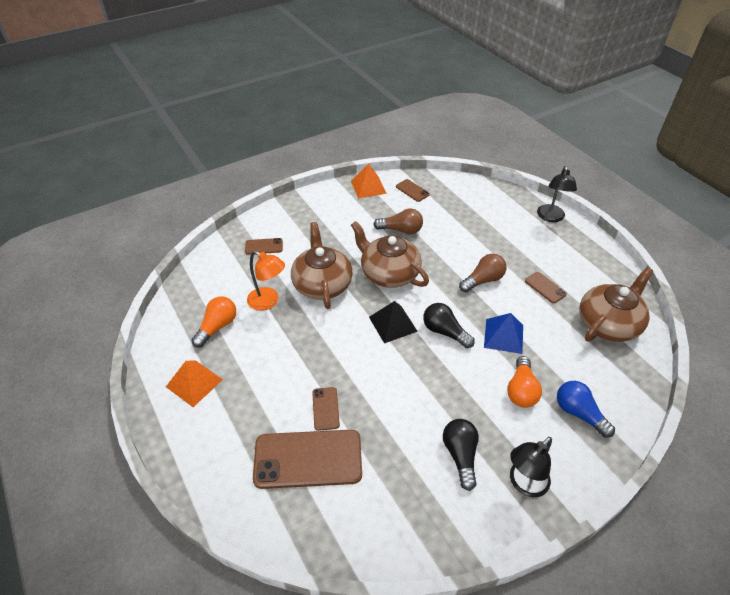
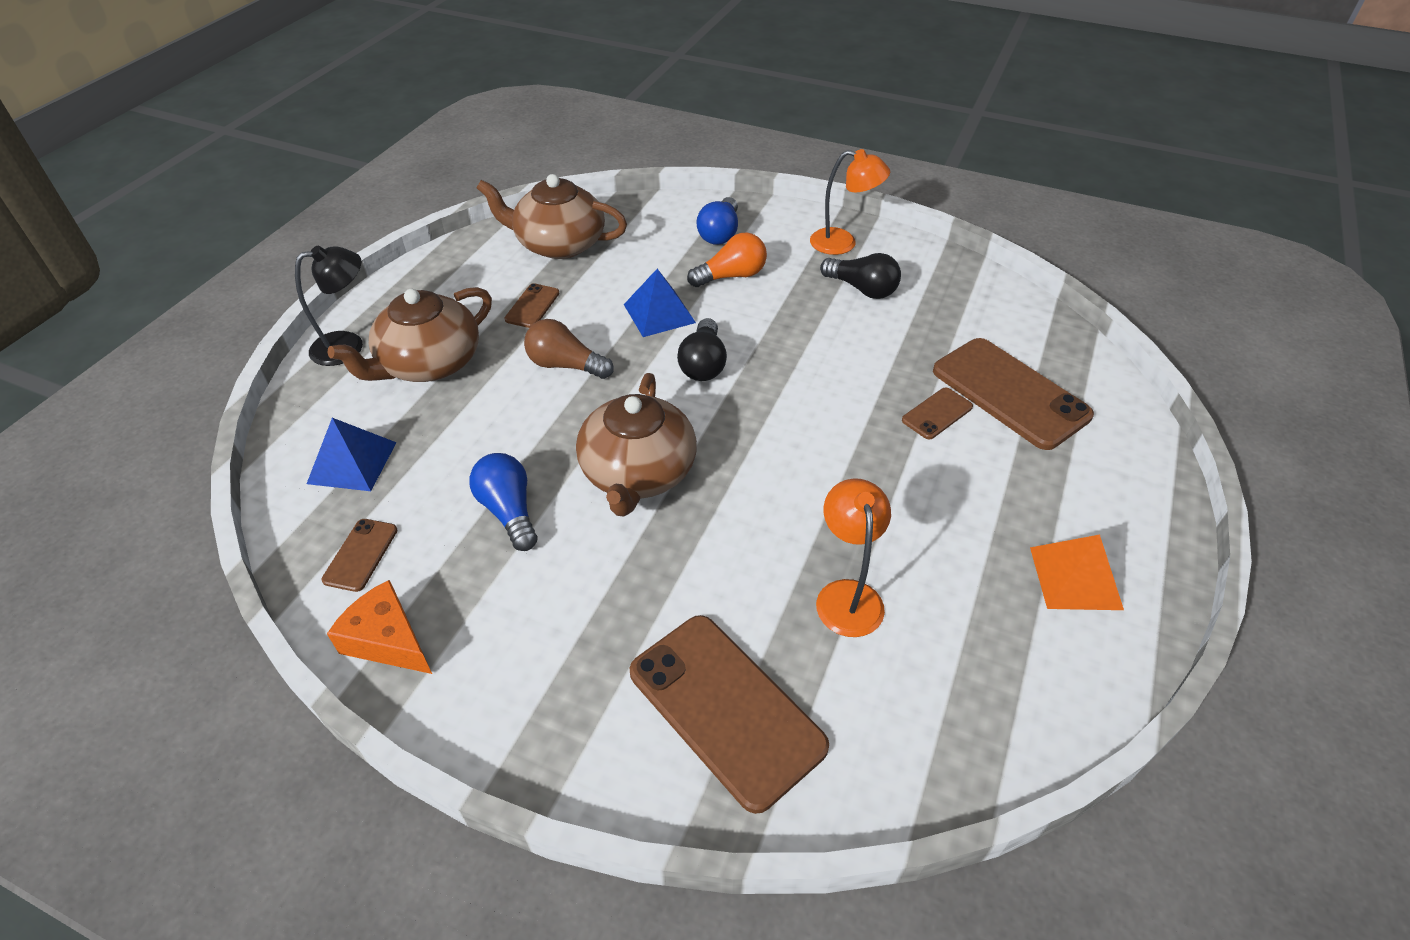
camera: 125 degrees left, 0 degrees up
(217, 327) = (966, 630): orange light bulb -> none
(264, 246) = (725, 709): brown phone -> brown phone, size x2.12
(322, 284) = (739, 545): brown teapot -> brown teapot (429, 363)
(368, 187) = (387, 640): orange pyramid -> orange cheese
(393, 324) = (739, 418): black pyramid -> none
(401, 230) = (509, 511): brown light bulb -> blue light bulb
(460, 455) = (862, 289): black light bulb -> black light bulb turned 105 degrees counterclockwise
(465, 200) = (352, 462): none -> blue pyramid
(524, 484) = (843, 243): black lamp -> orange lamp

